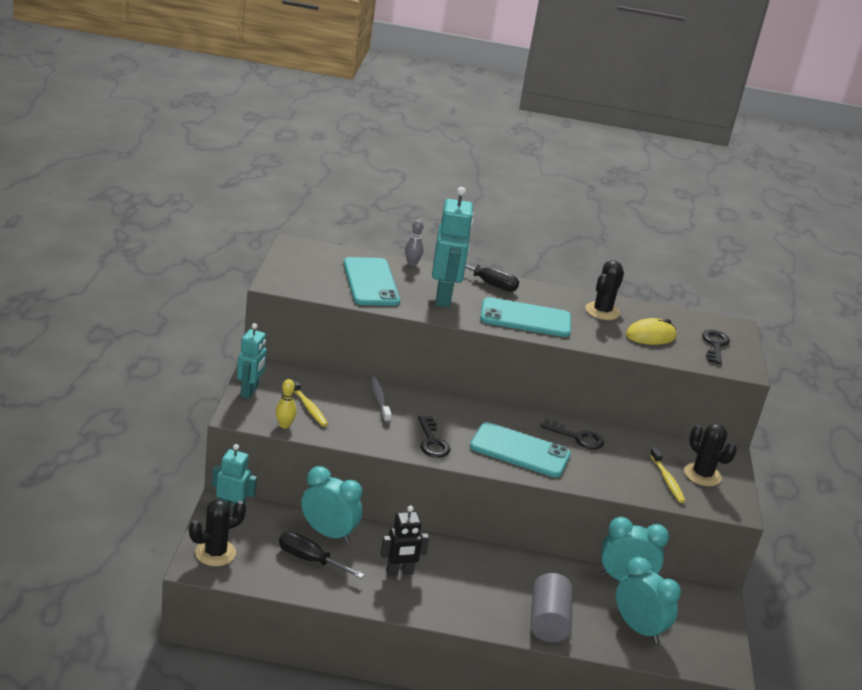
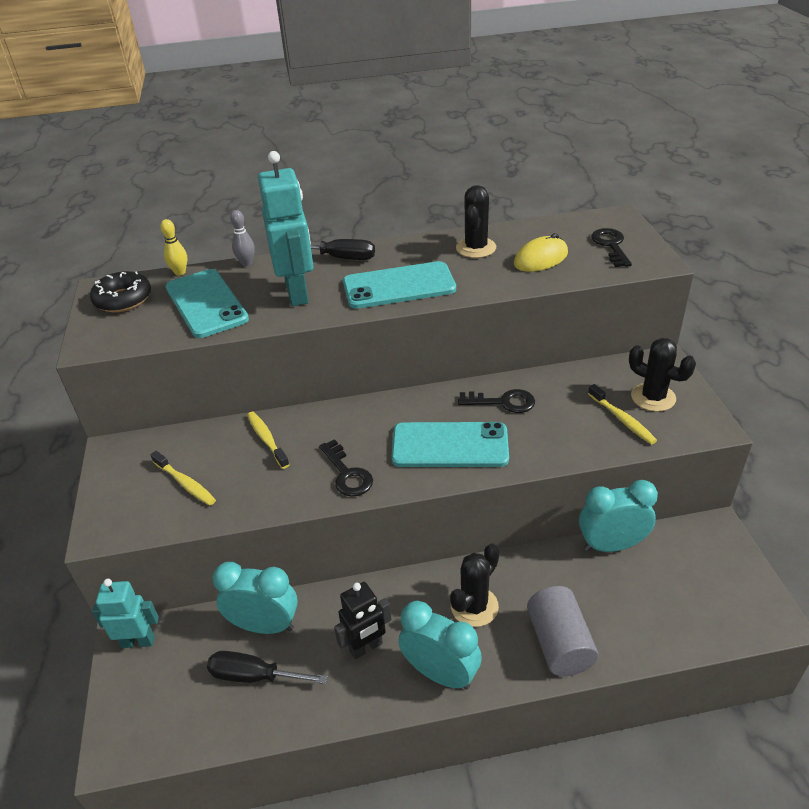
camera: 10 degrees left, 10 degrees up
(215, 553) = (133, 719): black cactus -> black cactus (474, 606)
(249, 391) = (107, 489): turquoise robot -> none
(284, 425) = (162, 522): yellow bowling pin -> yellow bowling pin (180, 272)
(308, 259) = (123, 299): none -> black donut
(379, 399) = (267, 439): grey toothbrush -> yellow toothbrush
(638, 628) = (657, 607): turquoise clock -> turquoise clock (440, 673)

